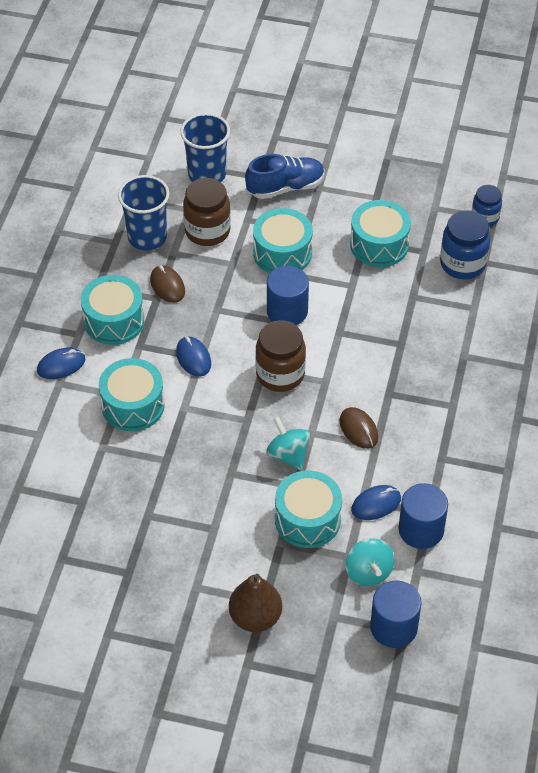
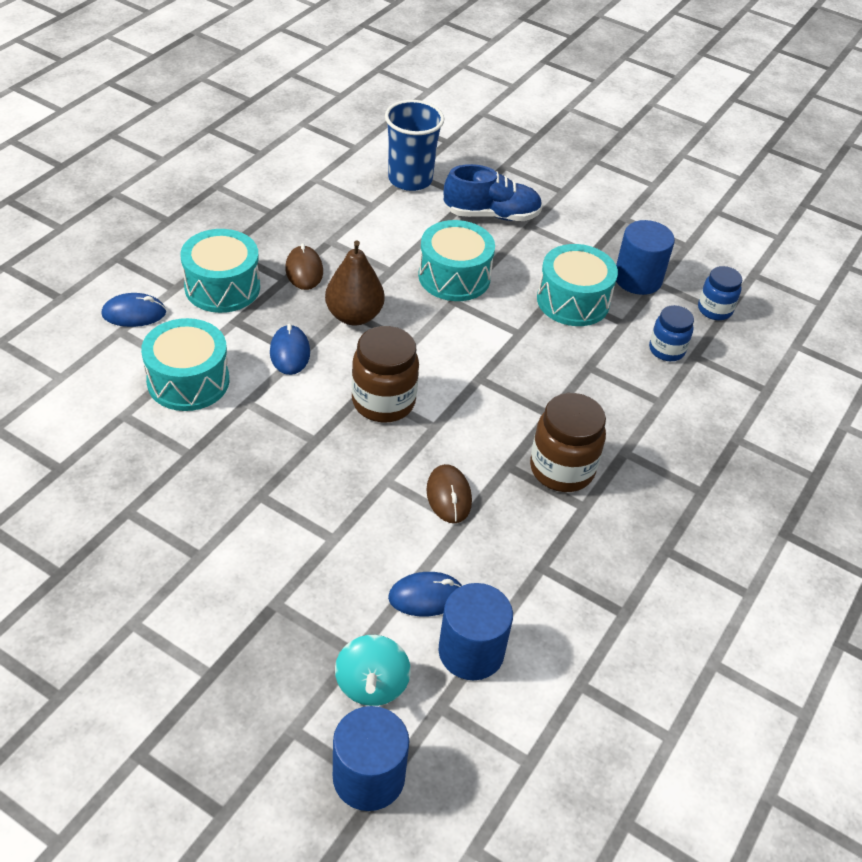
camera: 15 degrees right, 5 degrees down
(147, 237) = (310, 218): blue cup -> none
(207, 231) = (380, 231): brown jar -> brown jar (562, 469)
(255, 617) = (186, 692): brown pear -> brown pear (354, 316)
(287, 311) = (428, 337): blue cylinder -> blue cylinder (638, 279)
(288, 455) = (343, 497): turquoise spinning top -> none
(307, 519) = (326, 585): turquoise drum -> none
(462, 264) = (666, 350): blue jar -> blue jar, size x0.62

